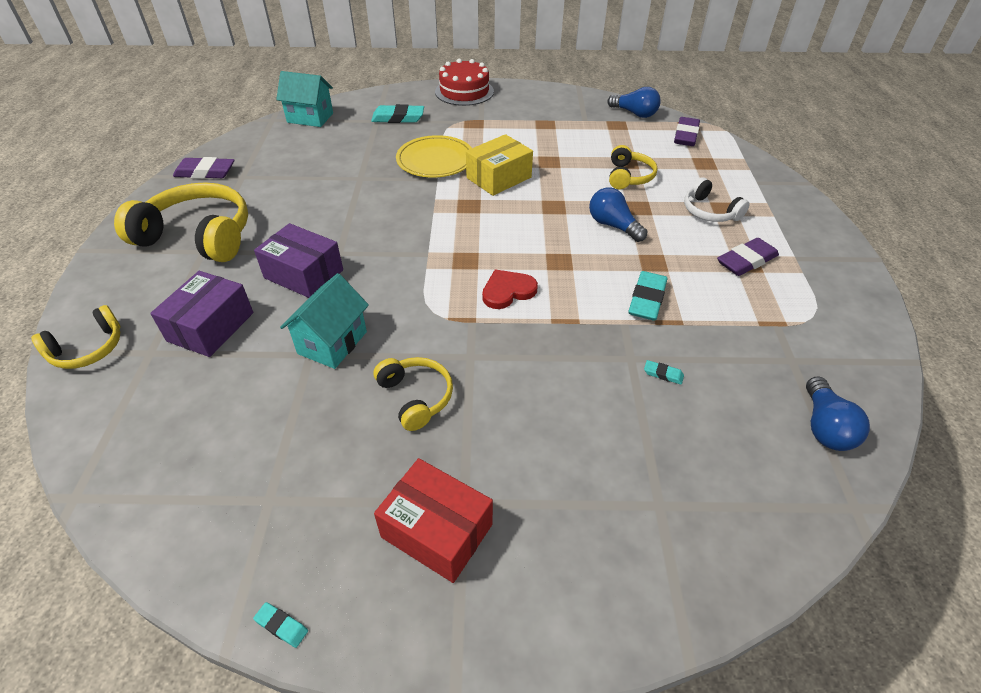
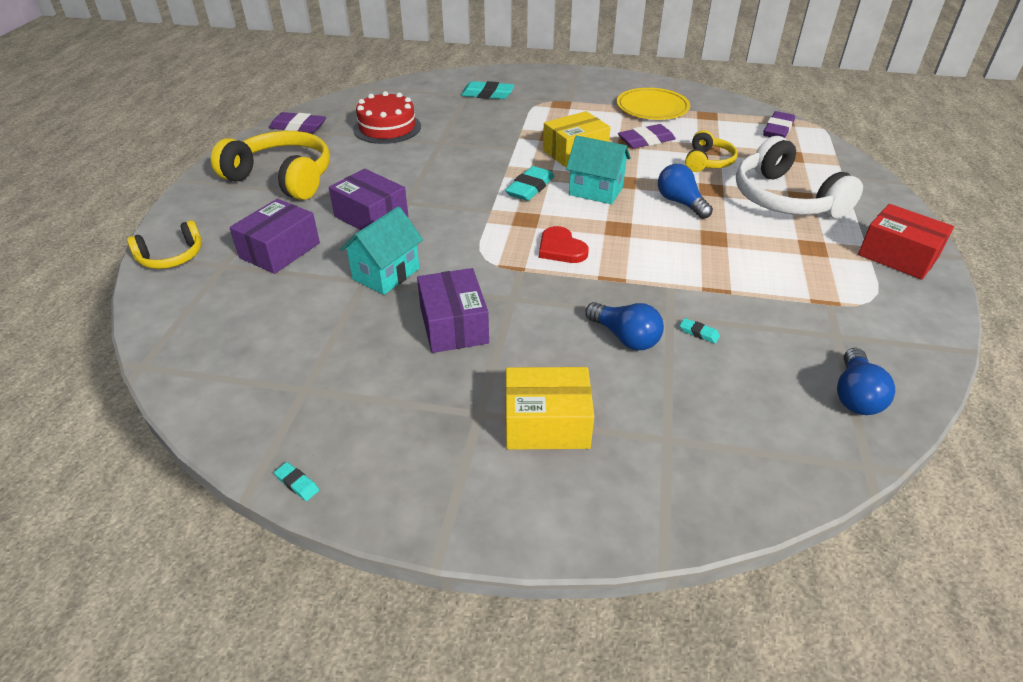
camera: 10 degrees right, 5 degrees down
(310, 118) = (403, 88): turquoise house -> turquoise house (596, 191)
(416, 397) = (454, 325): yellow headphones -> purple box
(435, 160) = (515, 133): yellow plate -> yellow plate (652, 108)
(437, 530) = (449, 431): red box -> red box (898, 256)
(464, 91) = (558, 76): red cake -> red cake (387, 128)
(507, 291) = (561, 248): red heart -> red heart turned 105 degrees counterclockwise
(536, 505) = (546, 423): none -> yellow box
(634, 113) = (728, 106): blue light bulb -> blue light bulb (625, 337)
(646, 299) = (698, 269): turquoise eraser -> turquoise eraser (530, 188)
(709, 212) = (785, 199): white headphones -> white headphones, size x1.84
(746, 261) = (812, 245): purple eraser -> purple eraser (646, 140)

